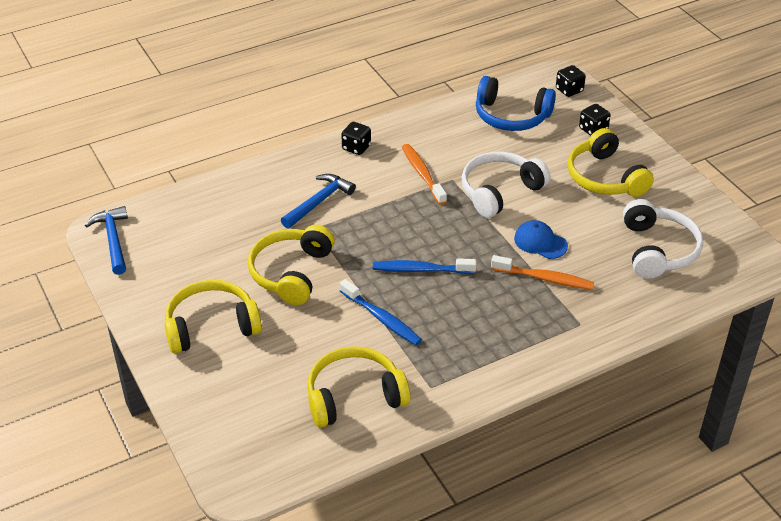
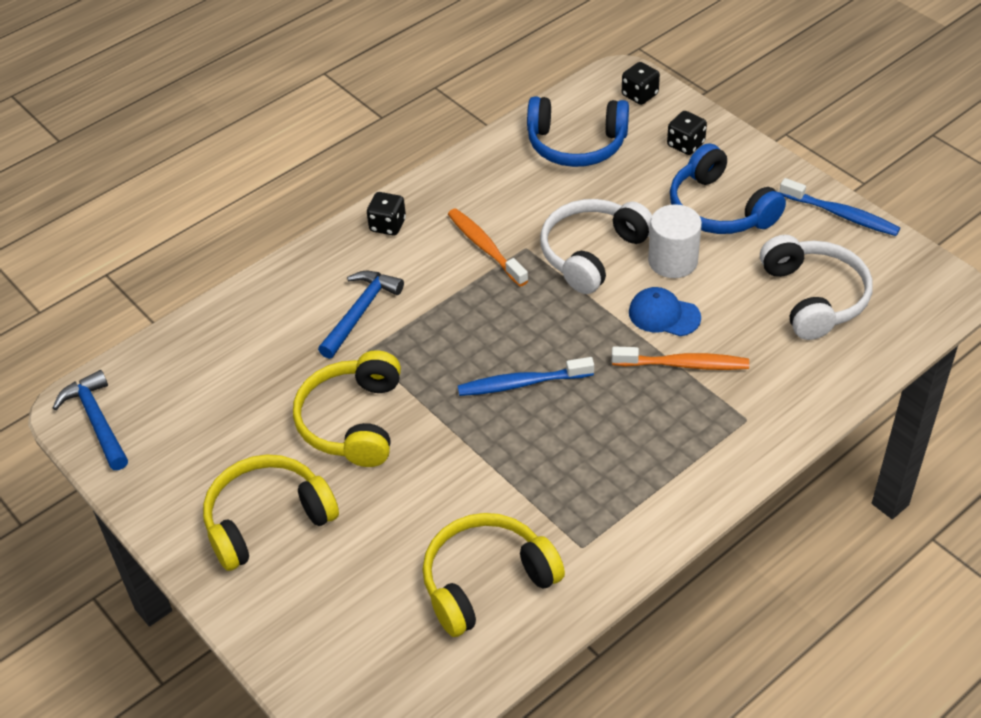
camera: 10 degrees left, 5 degrees up
(382, 318) = (491, 463): blue toothbrush -> blue toothbrush (841, 215)
(558, 207) = (673, 261): none -> white cylinder
(605, 177) = (720, 208): yellow headphones -> blue headphones

